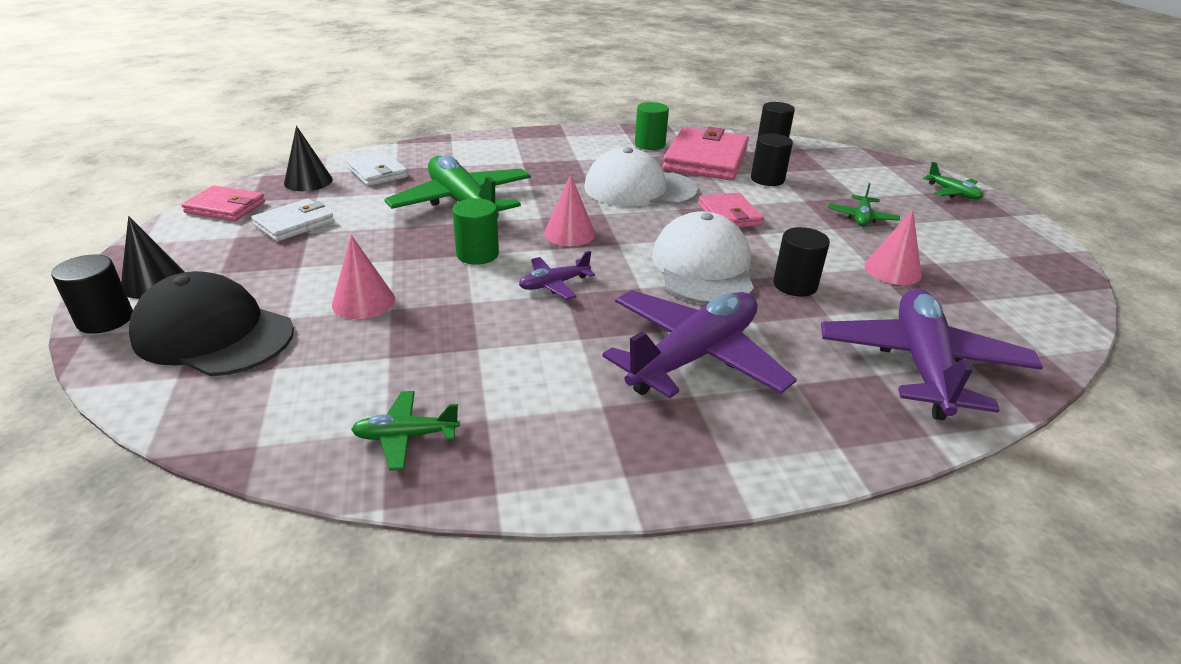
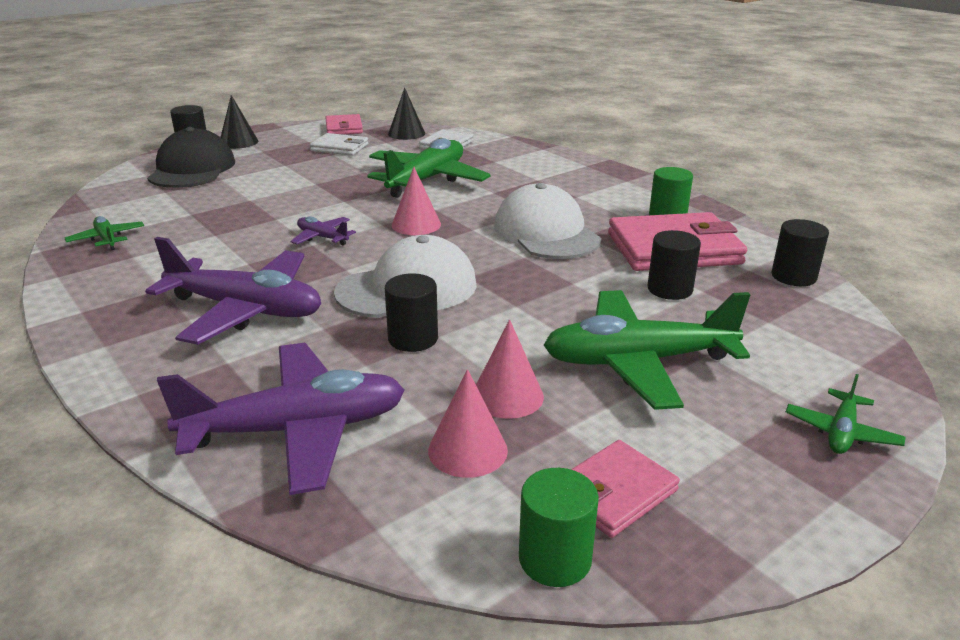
camera: 65 degrees right, 5 degrees down
(363, 301) = (252, 190): pink cone -> pink cone (467, 450)
(477, 254) = (347, 204): green cylinder -> green cylinder (555, 559)
(729, 215) = (541, 283): pink wallet -> pink wallet (614, 492)
(861, 218) = (638, 362): green plane -> green plane, size x2.17

